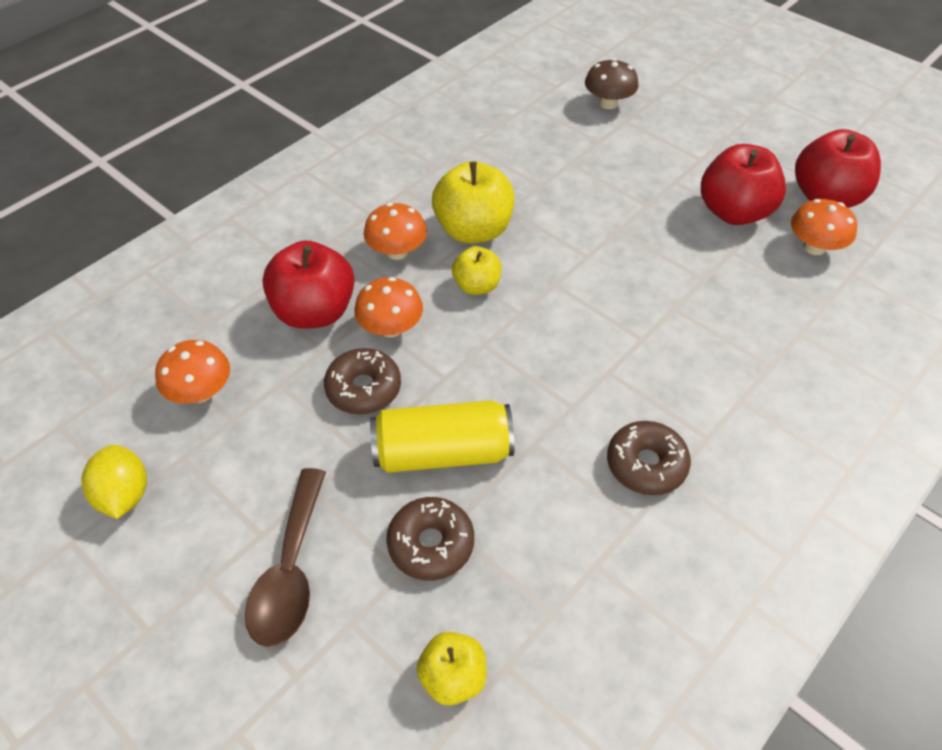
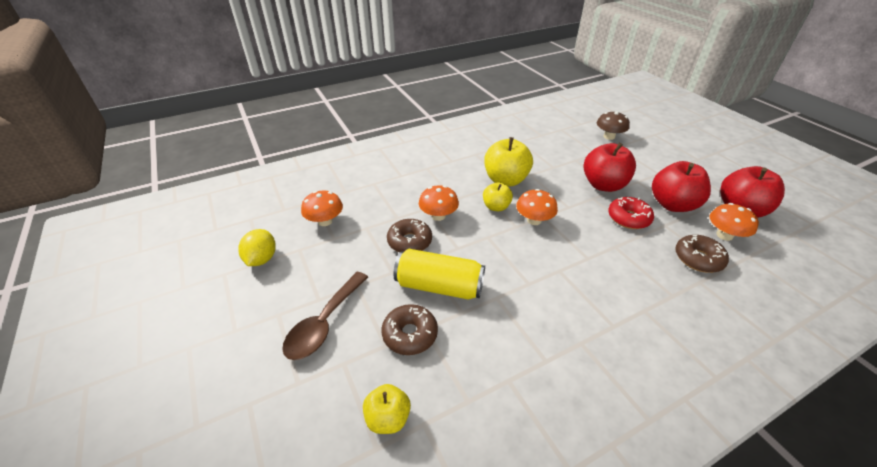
camera: 20 degrees right, 10 degrees down
(315, 312) = (401, 199): red apple -> red apple (603, 185)
(397, 251) = (458, 181): orange mushroom -> orange mushroom (534, 220)
(646, 464) = (565, 330): brown donut -> brown donut (698, 259)
(679, 253) = (628, 218): none -> red donut

